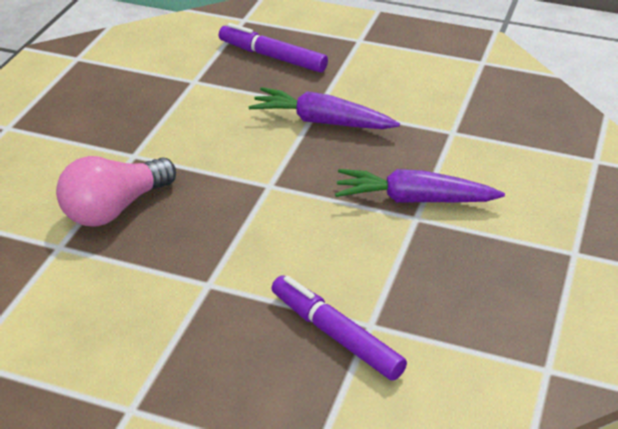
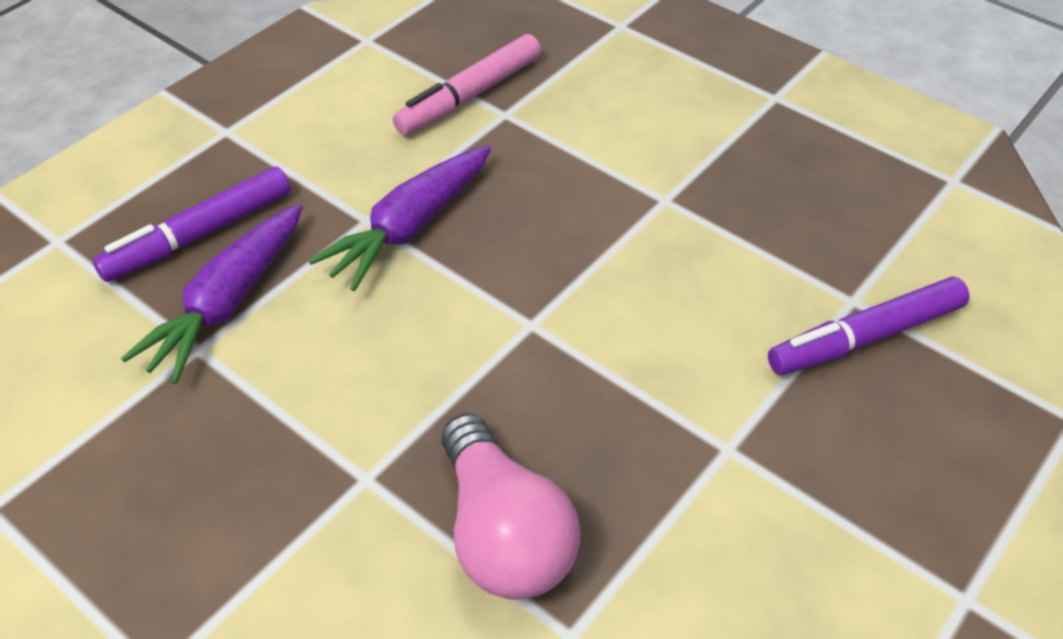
camera: 70 degrees left, 10 degrees up
(414, 200) = (630, 190): purple carrot -> purple carrot (227, 303)
(458, 113) = (469, 96): none -> pink marker

